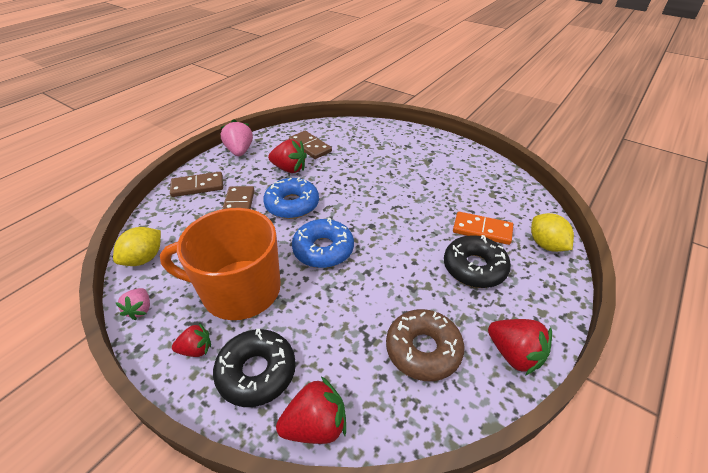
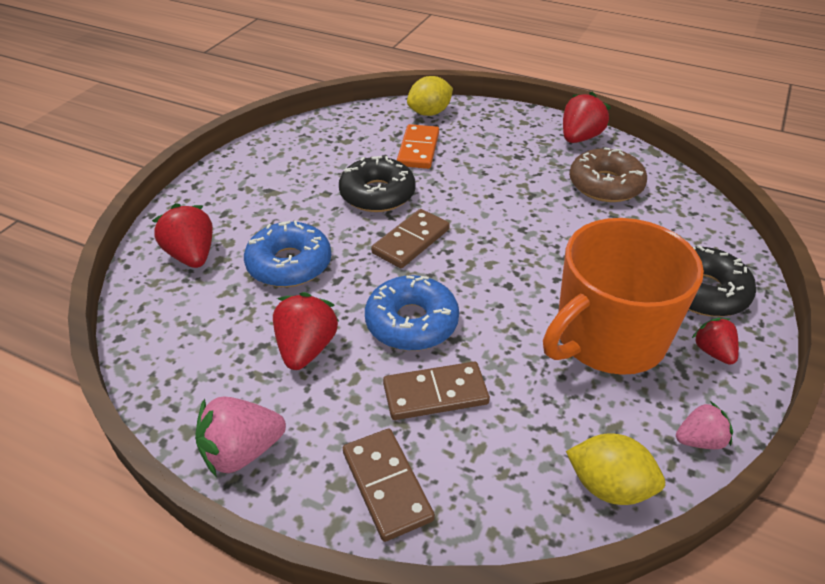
camera: 100 degrees left, 0 degrees up
(239, 290) = (608, 338): orange mug -> orange mug turned 60 degrees clockwise
(310, 146) = (224, 334): brown domino -> brown domino (411, 241)
(315, 425) = (722, 241): red strawberry -> red strawberry (192, 255)
(323, 250) = (500, 271): blue donut -> blue donut (289, 264)
(474, 268) = (482, 155): black donut -> black donut (377, 194)

